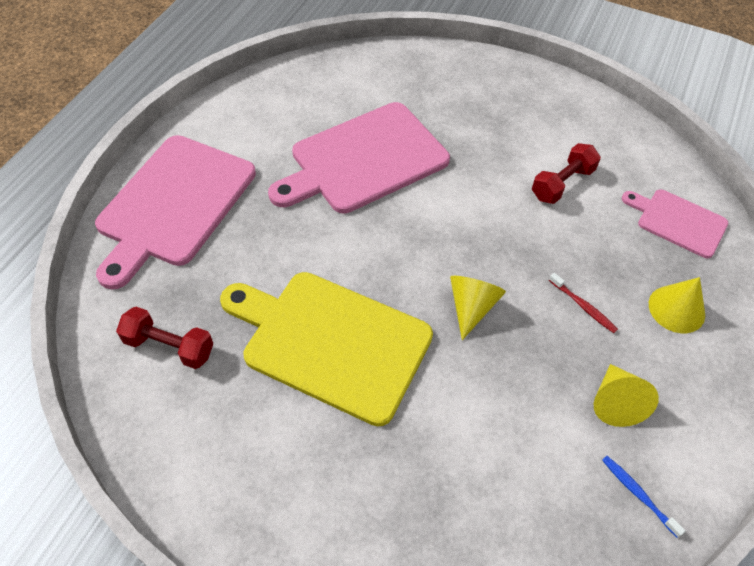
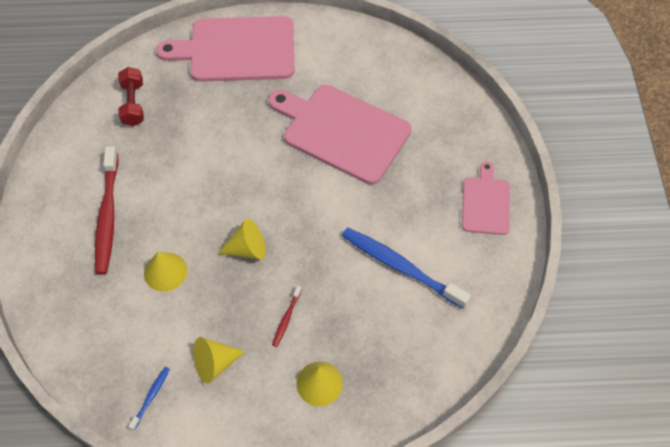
camera: 65 degrees right, 5 degrees up
(331, 342) = (178, 182): yellow cutting board -> none
(334, 447) = (107, 216): none -> red toothbrush
(460, 408) = (165, 271): none -> yellow cone
(562, 184) = (400, 267): red dumbbell -> blue toothbrush
(678, 221) = (412, 362): pink cutting board -> pink cutting board (485, 203)

